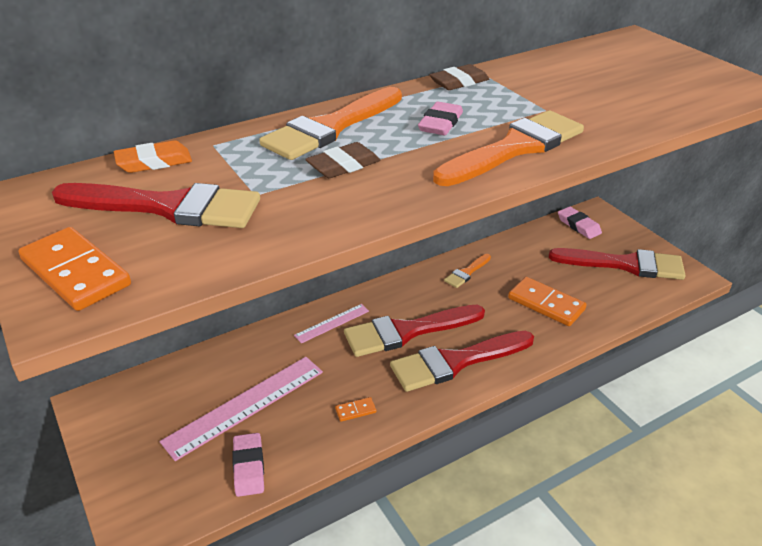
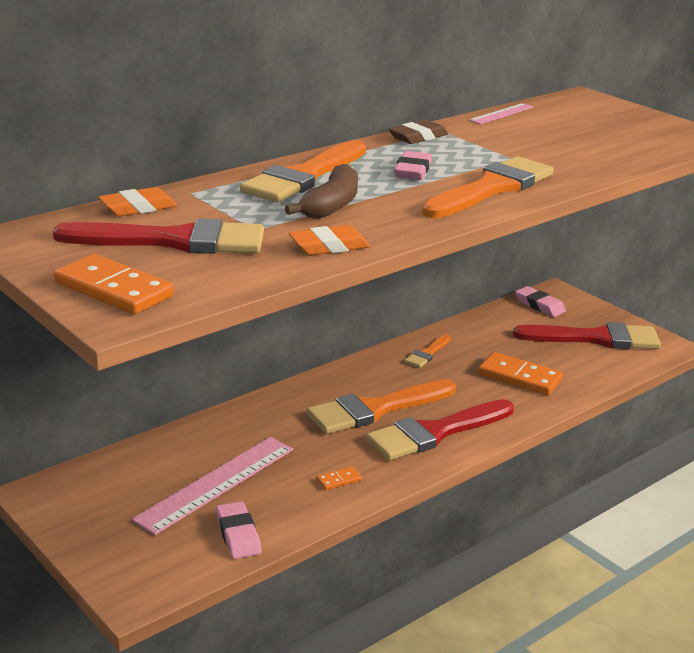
camera: 10 degrees left, 10 degrees down
(321, 221) = (329, 246): none -> orange eraser
(332, 323) = (290, 406): pink ruler -> pink ruler (502, 114)
(343, 165) = (331, 205): brown eraser -> brown banana
(407, 331) = (375, 409): red brush -> orange brush

